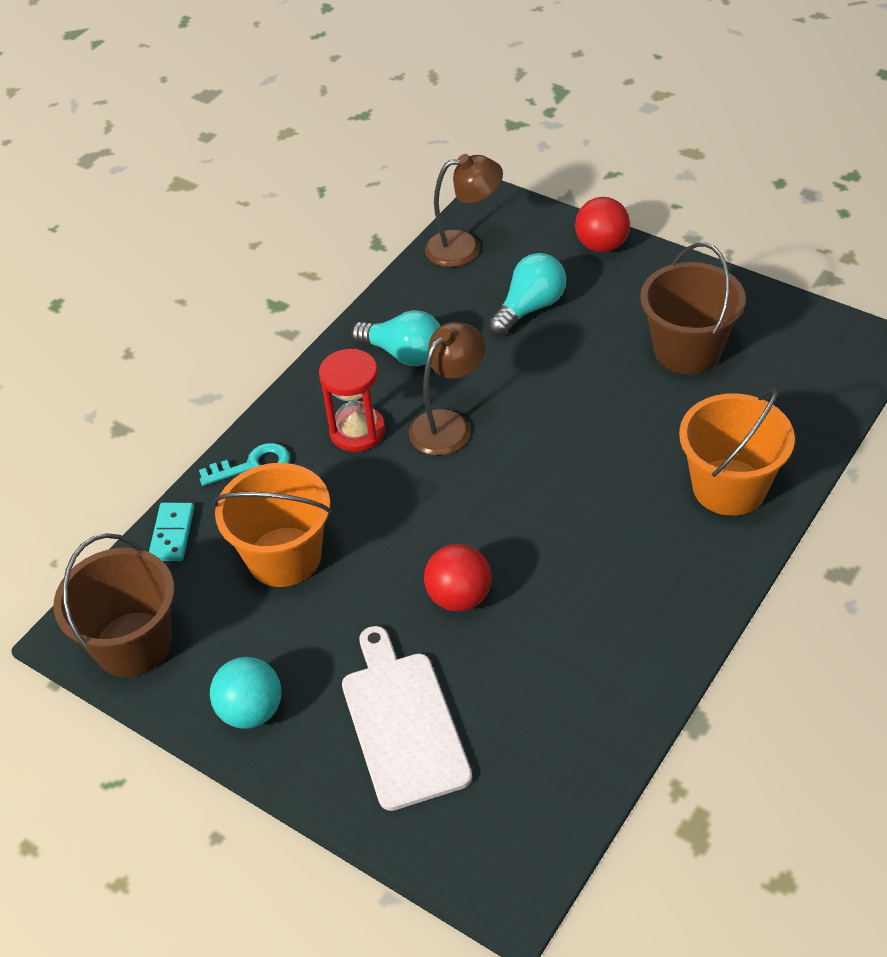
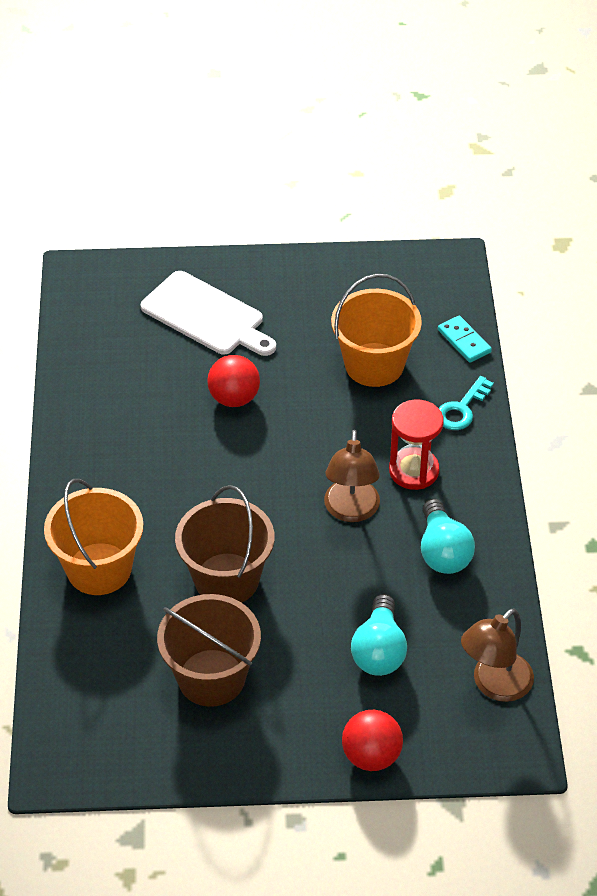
camera: 140 degrees right, 0 degrees up
(133, 644) = (412, 274): brown bucket -> brown bucket (226, 579)
(251, 711) = (302, 279): turquoise ball -> none
(404, 354) = (443, 551): turquoise light bulb -> turquoise light bulb turned 90 degrees counterclockwise

